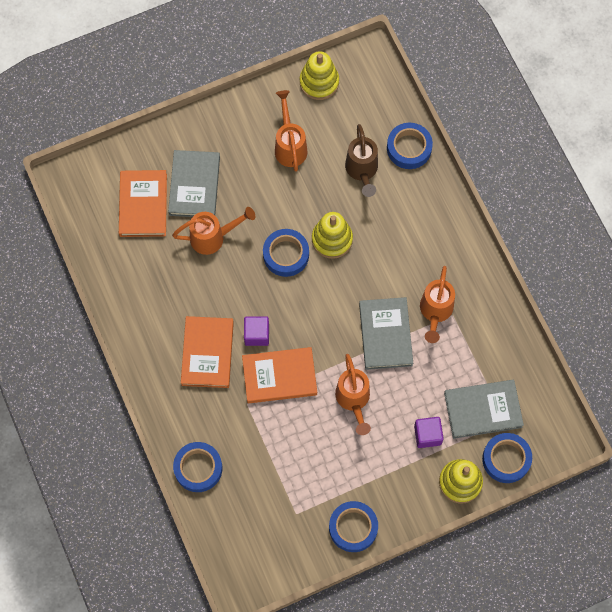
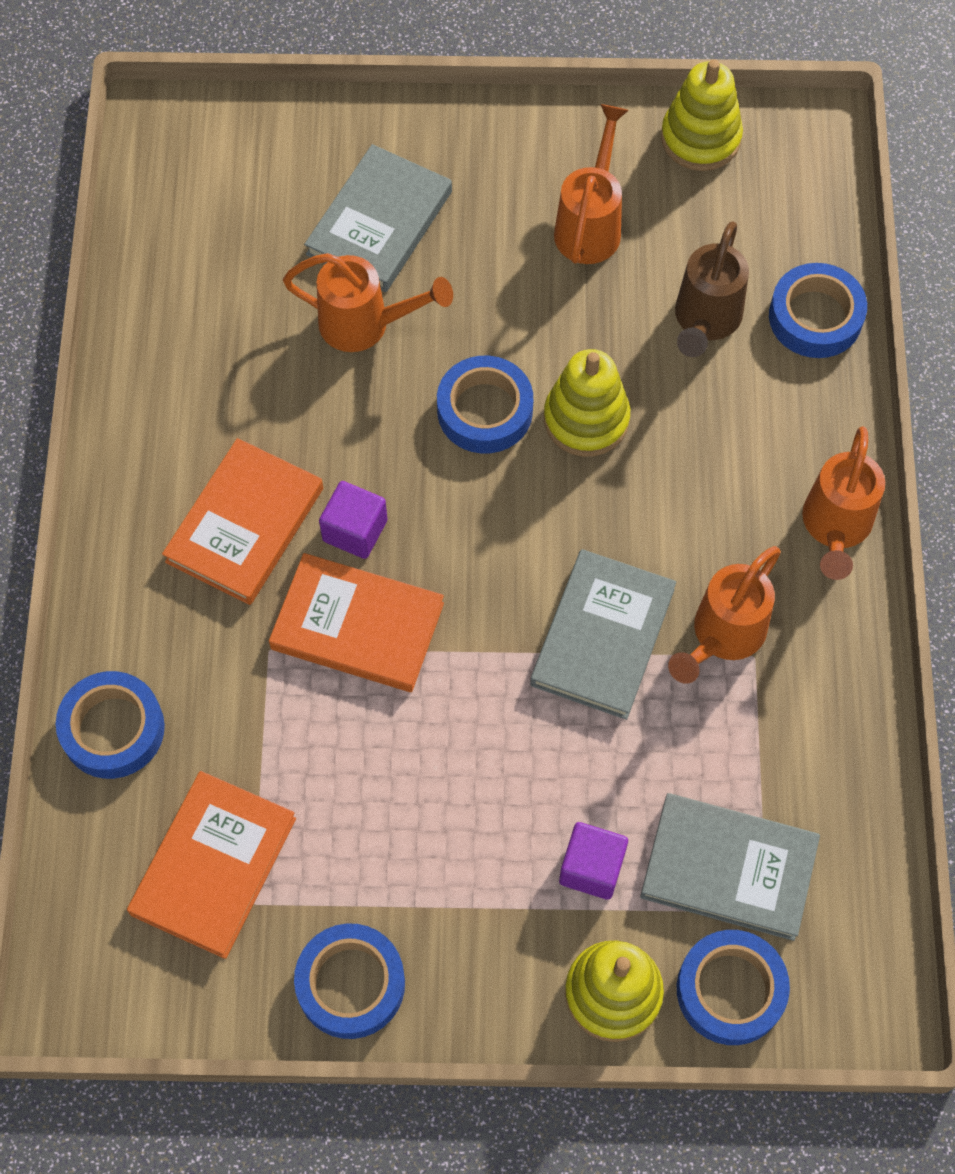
camera: 25 degrees right, 5 degrees down
(143, 205) = (269, 219): orange book -> orange book (214, 866)
(353, 400) = (477, 734): orange watering can -> orange watering can (835, 528)

